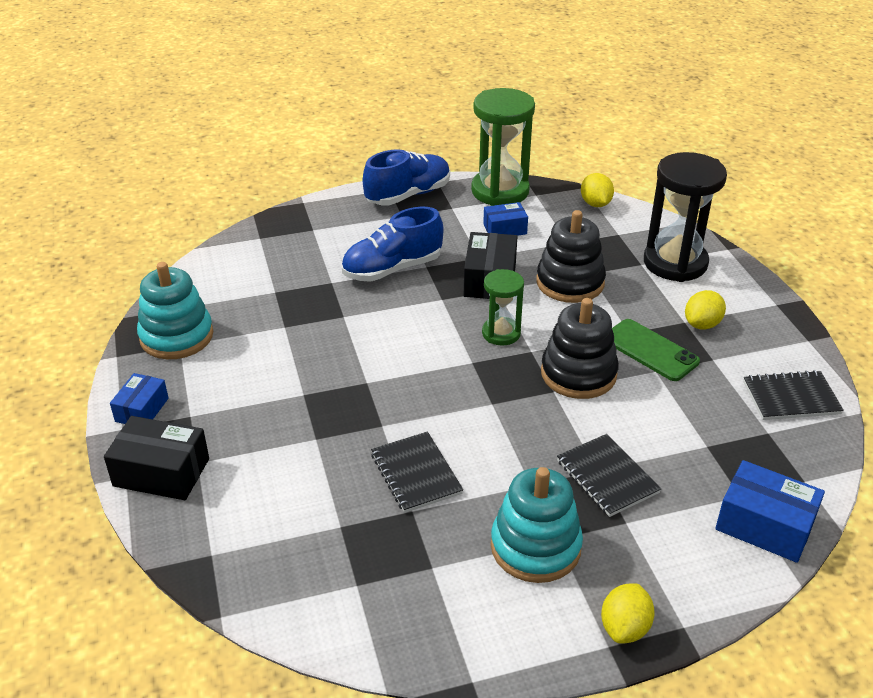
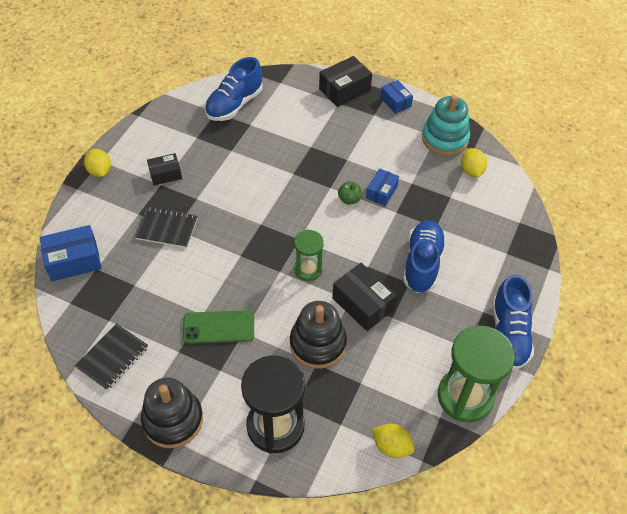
camera: 130 degrees right, 15 degrees up
(317, 574) = (234, 104): none -> blue shoe
(367, 357) = (349, 199): none -> green apple
(416, 474) = (249, 165): black notebook -> none
(505, 229) = (411, 358): blue box -> blue box (381, 192)
(535, 547) = (165, 174): turquoise stacking toy -> black box
(578, 374) = (239, 277): black stacking toy -> black stacking toy (173, 420)
(702, 324) = (208, 377): yellow lemon -> yellow lemon (471, 171)

